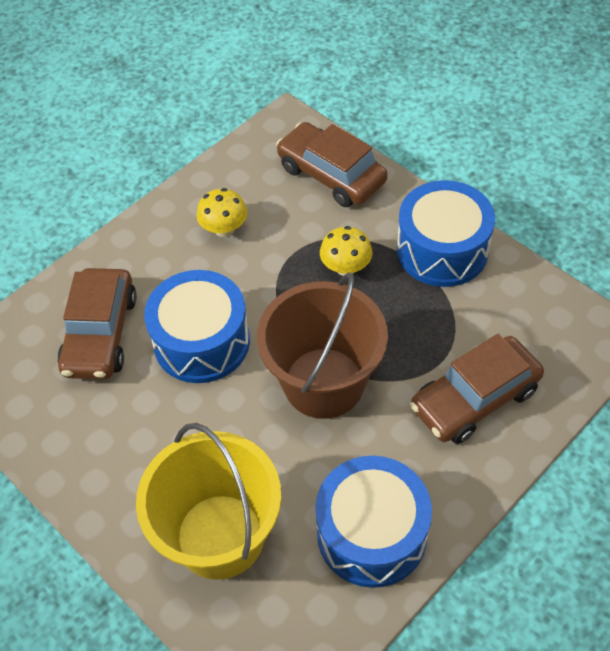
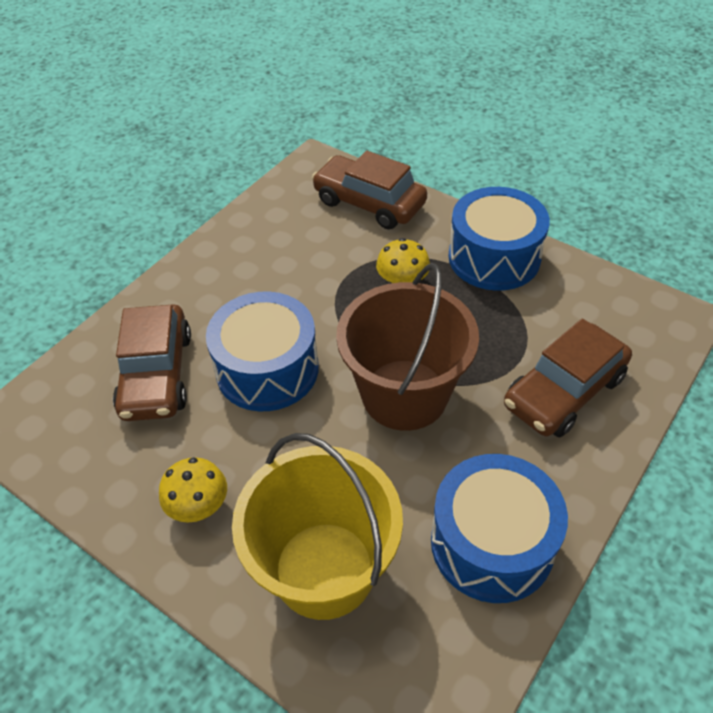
camera: 10 degrees left, 5 degrees down
(224, 229) = (271, 261): yellow mushroom -> yellow mushroom (199, 506)

